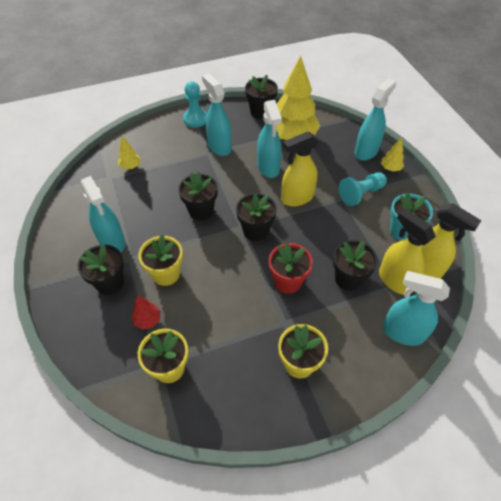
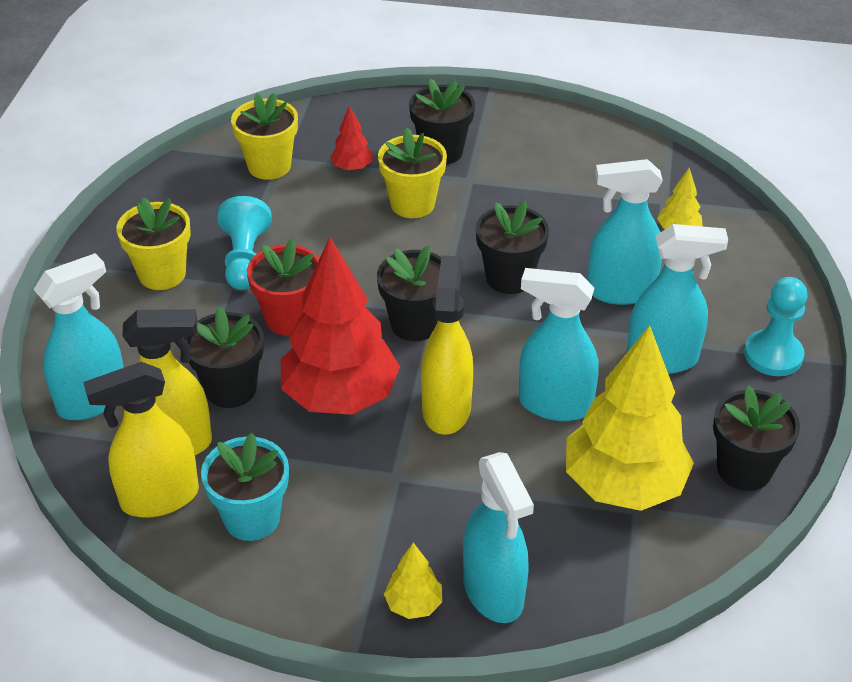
camera: 120 degrees right, 10 degrees down
(112, 242) = (515, 171): turquoise spray bottle -> turquoise spray bottle (620, 291)
(319, 235) = (340, 396): none -> red tree
(361, 194) = (384, 509): turquoise pawn -> turquoise pawn (245, 259)

